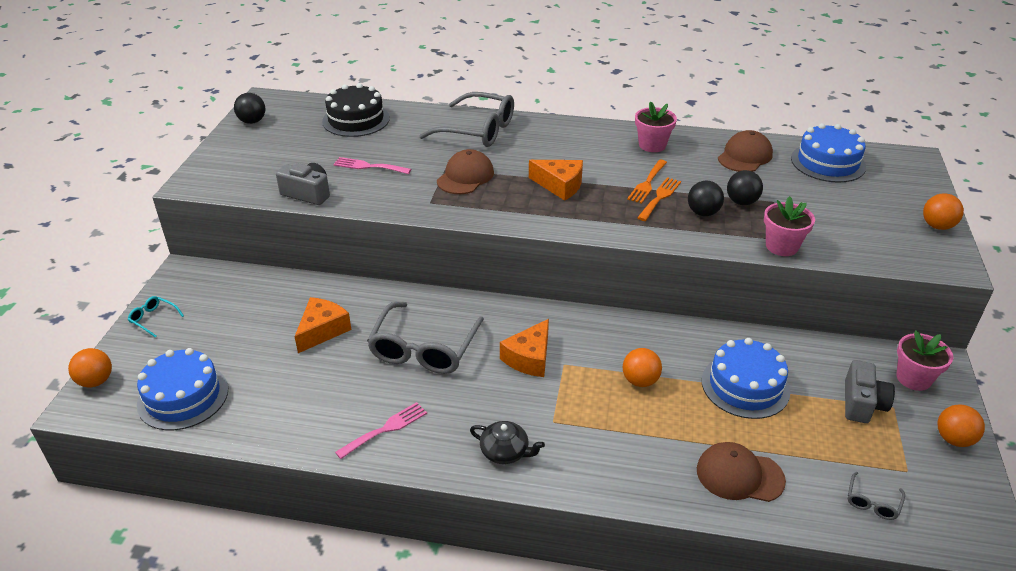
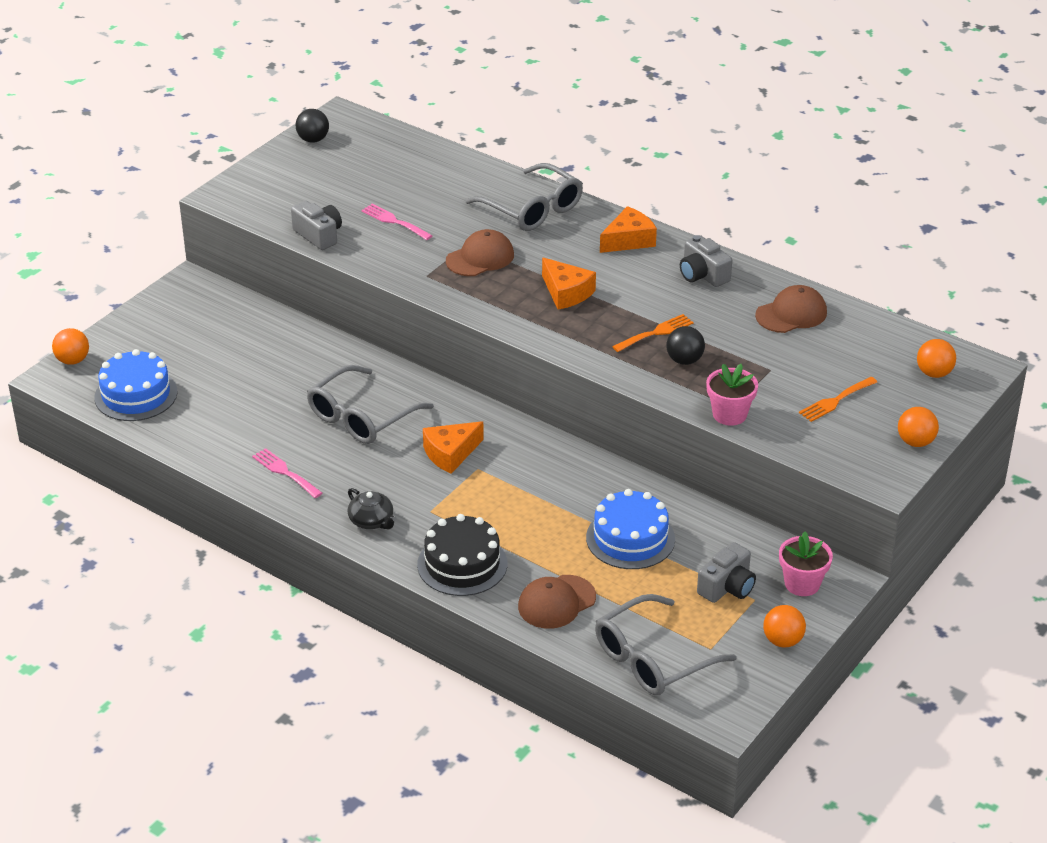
camera: 25 degrees right, 0 degrees up
(153, 319) = (143, 320): turquoise glasses -> none
(322, 330) = (282, 373): orange cheese -> orange cheese (629, 240)
(356, 120) = (417, 164): black cake -> black cake (462, 564)
(385, 429) = (285, 472): pink fork -> pink fork turned 120 degrees counterclockwise
(640, 381) = (536, 504): orange ball -> orange ball (934, 373)
(647, 183) = (657, 315): orange fork -> orange fork (835, 401)
(652, 145) = (703, 275): pink flower pot -> grey camera
(739, 475) = (556, 602): brown cap -> brown cap turned 75 degrees counterclockwise
(741, 202) = (735, 361): black ball -> none
(828, 162) = (876, 345): blue cake -> none
(872, 502) = (653, 658): grey glasses -> grey glasses, size x2.34

